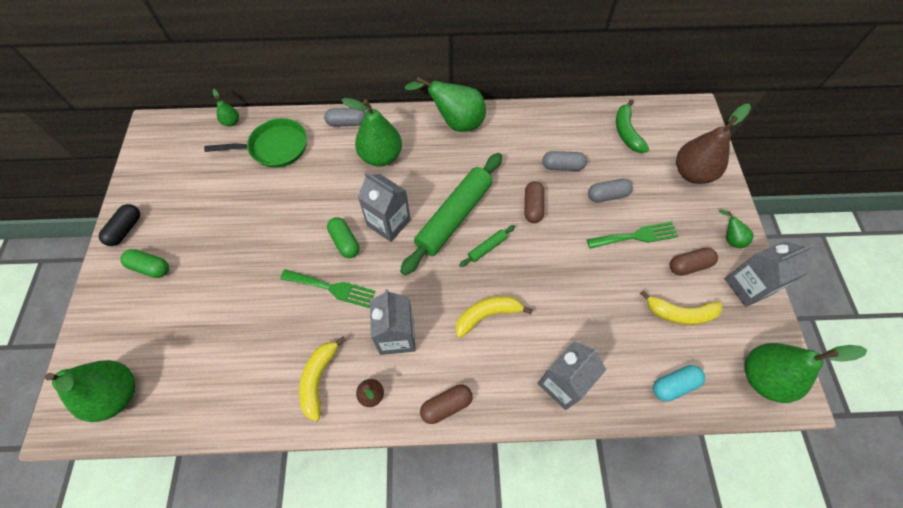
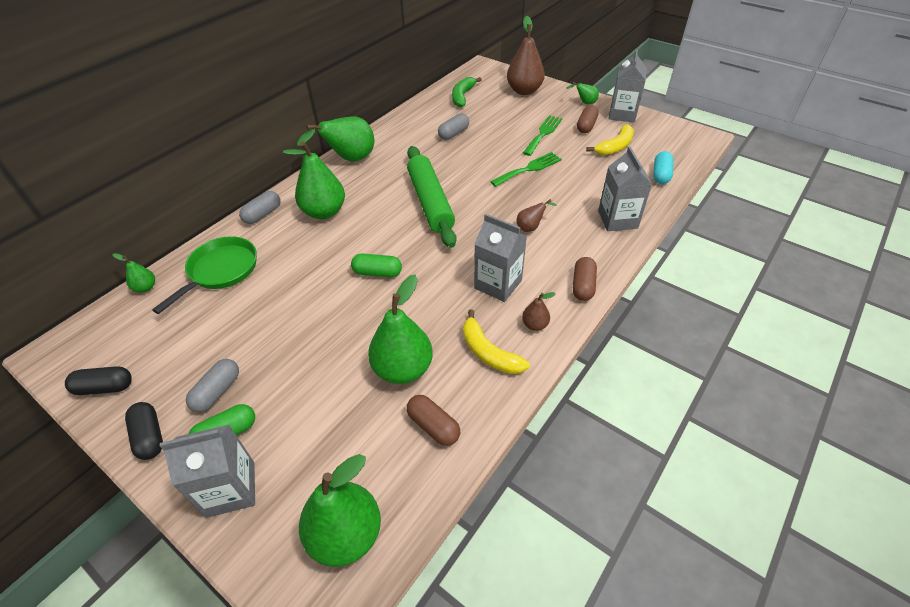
camera: 50 degrees left, 15 degrees down
(145, 175) = (105, 387): none -> black capsule
(332, 288) = (412, 302): green fork -> green fork (529, 169)
(388, 223) = (392, 238): grey carton -> grey carton (231, 489)
(487, 248) = (476, 199): green rolling pin -> none
(487, 315) = (530, 227): yellow banana -> brown pear
(533, 207) = (469, 162): brown capsule -> brown capsule (433, 426)
(607, 195) = (499, 128): grey capsule -> grey capsule (217, 391)
(626, 132) = (462, 96): green banana -> green banana turned 75 degrees clockwise
(763, 377) = (685, 141): green pear -> green pear (403, 369)

